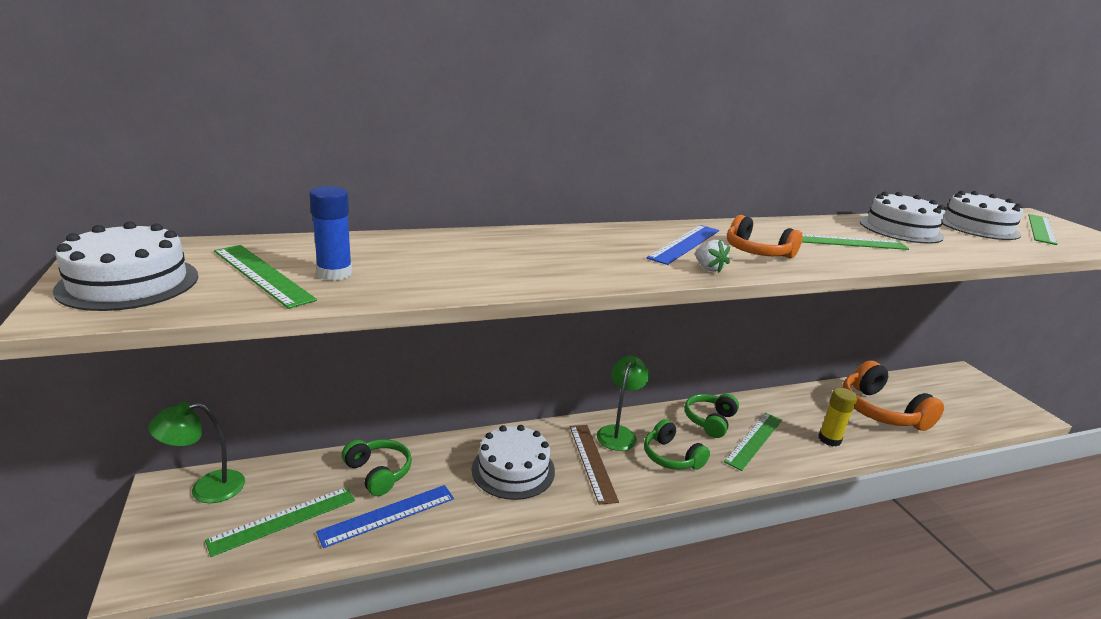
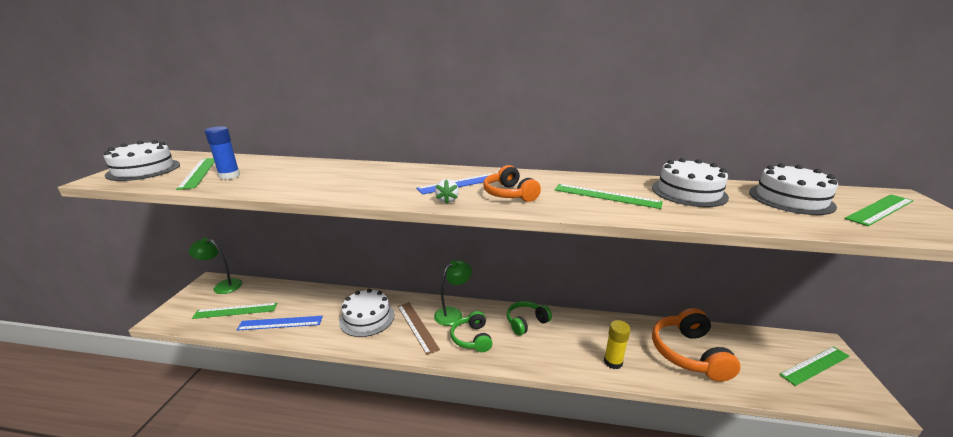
camera: 30 degrees right, 0 degrees up
(378, 473) = (299, 299): green headphones -> none
(592, 462) = (417, 326): brown ruler -> brown ruler turned 45 degrees counterclockwise
(754, 440) = (546, 345): green ruler -> green ruler (815, 365)

